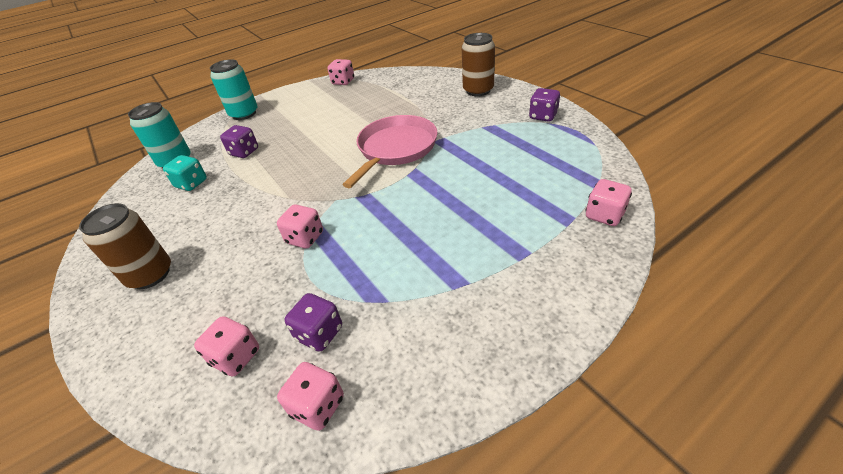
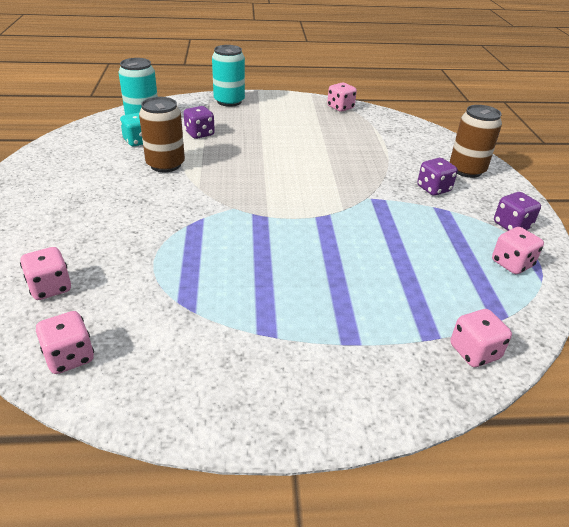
camera: 25 degrees right, 5 degrees down
(150, 274) = (50, 196): brown can -> brown can (165, 164)
(305, 238) = (180, 226): pink dice -> pink dice (511, 264)
(319, 333) = (121, 306): purple dice -> purple dice (433, 189)
(395, 148) = (328, 189): pink pan -> none

